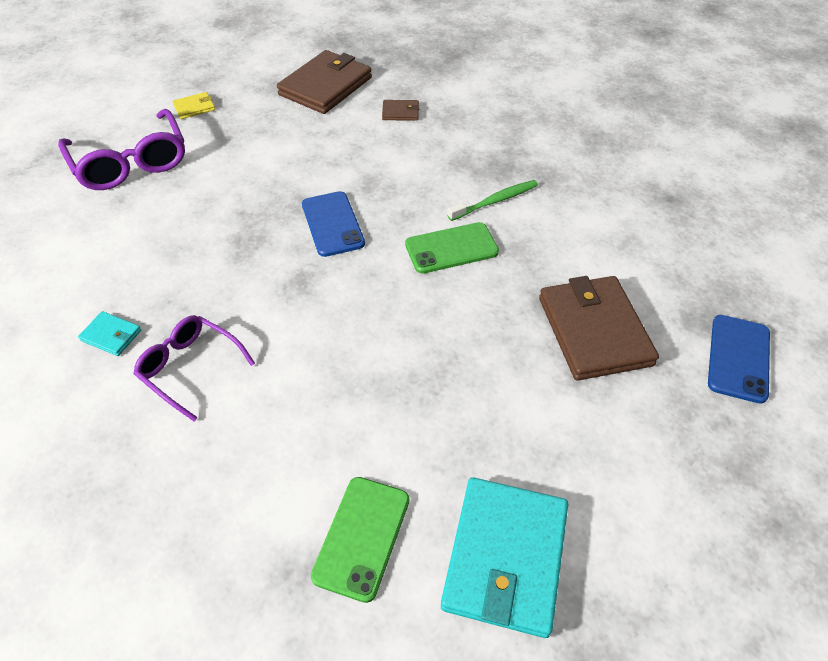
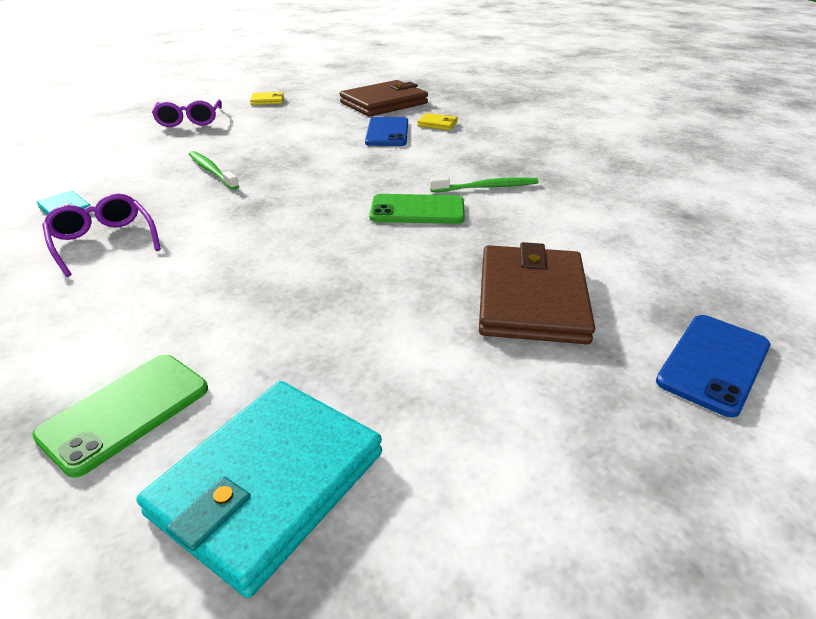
camera: 20 degrees right, 15 degrees down
(131, 163) = (189, 120): purple glasses -> purple glasses, size x0.64
(220, 241) = (212, 171): none -> green toothbrush
(332, 224) = (318, 177): blue phone -> blue phone (387, 132)
(400, 112) = (437, 124): brown wallet -> yellow wallet

